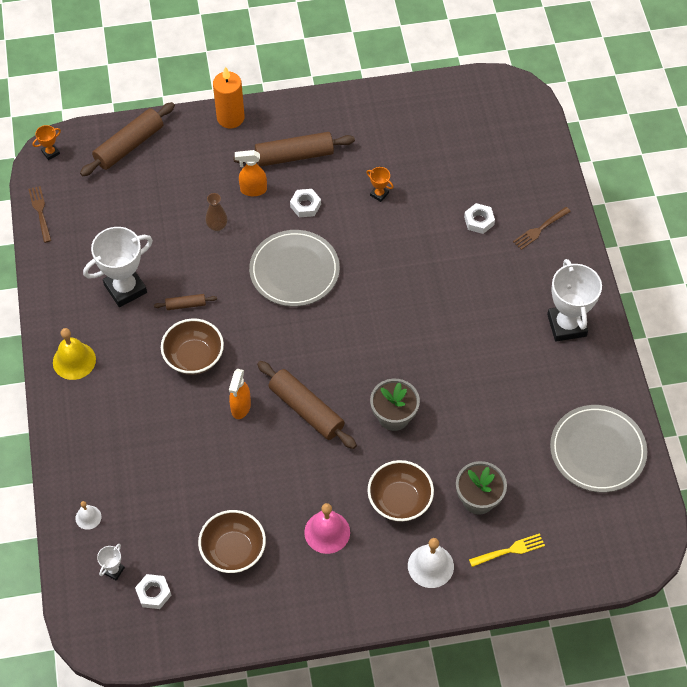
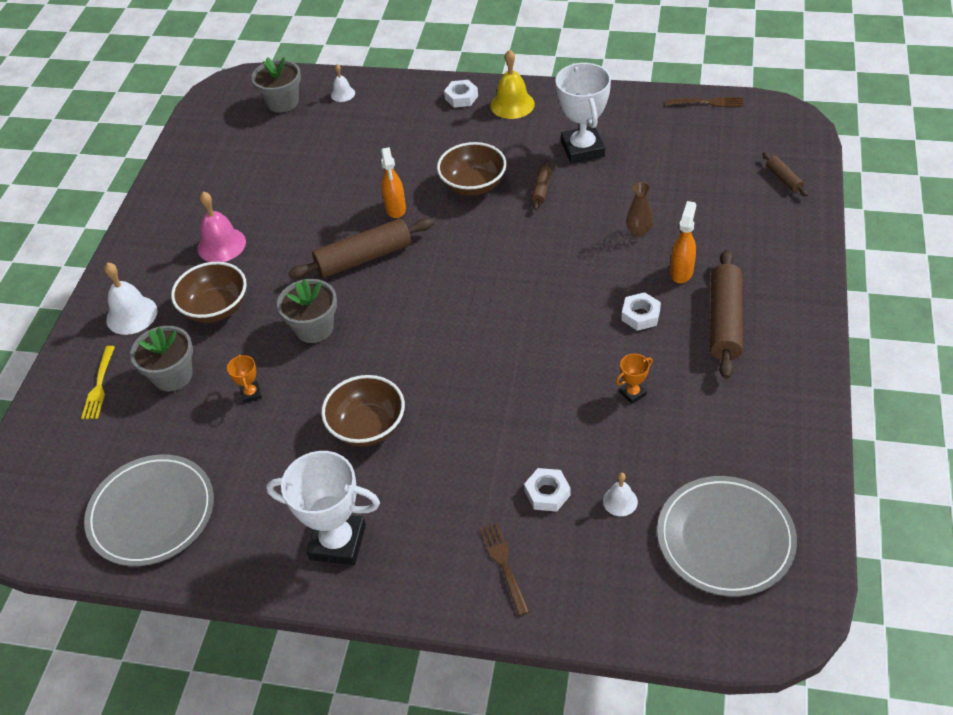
camera: 115 degrees right, 10 degrees down
(50, 152) = (790, 118): orange trophy -> orange trophy (251, 394)
(114, 570) = (282, 102): white trophy -> grey flower pot
(129, 145) = (783, 179): brown rolling pin -> brown rolling pin, size x0.49
(153, 593) = (245, 122): white nut -> white nut (461, 97)
(230, 118) = (806, 273): orange candle -> none
(233, 551) = (248, 177): brown bowl -> brown bowl (367, 427)
(240, 407) = (395, 209): orange spray bottle -> orange spray bottle turned 135 degrees counterclockwise
(294, 271) = (547, 285): grey plate -> grey plate (725, 538)
(468, 181) = (620, 501): none -> white bell

